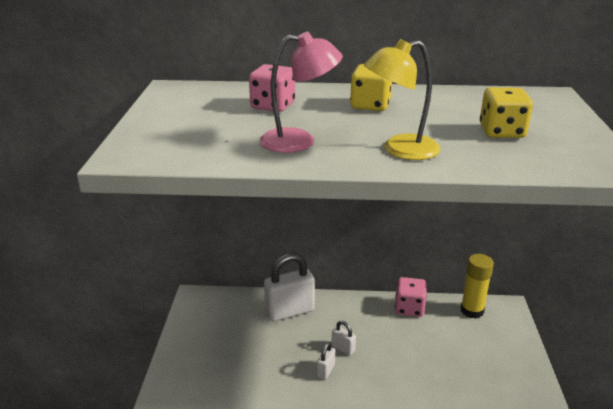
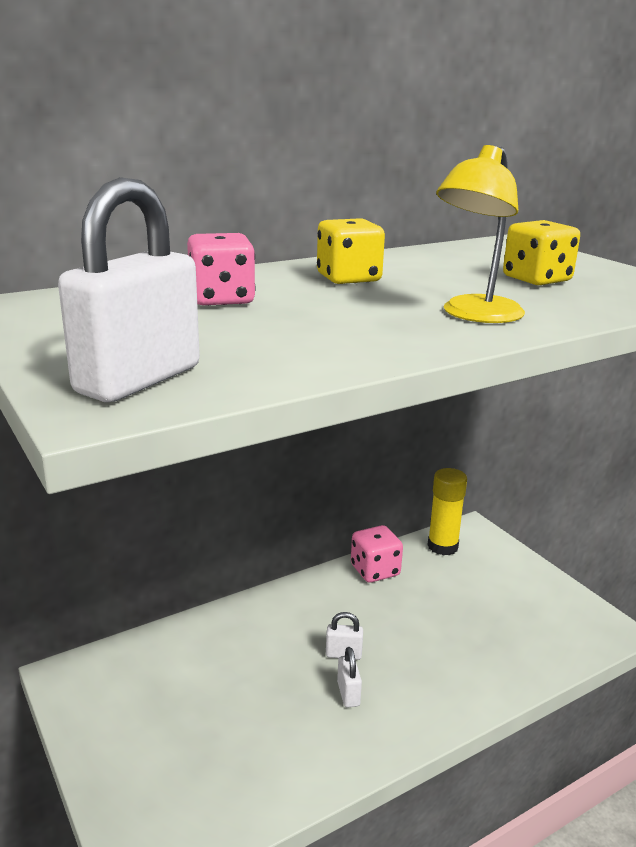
camera: 35 degrees left, 5 degrees down
(289, 311) = (230, 636): white padlock -> white padlock (138, 380)
(299, 141) = (338, 330): pink lamp -> none

